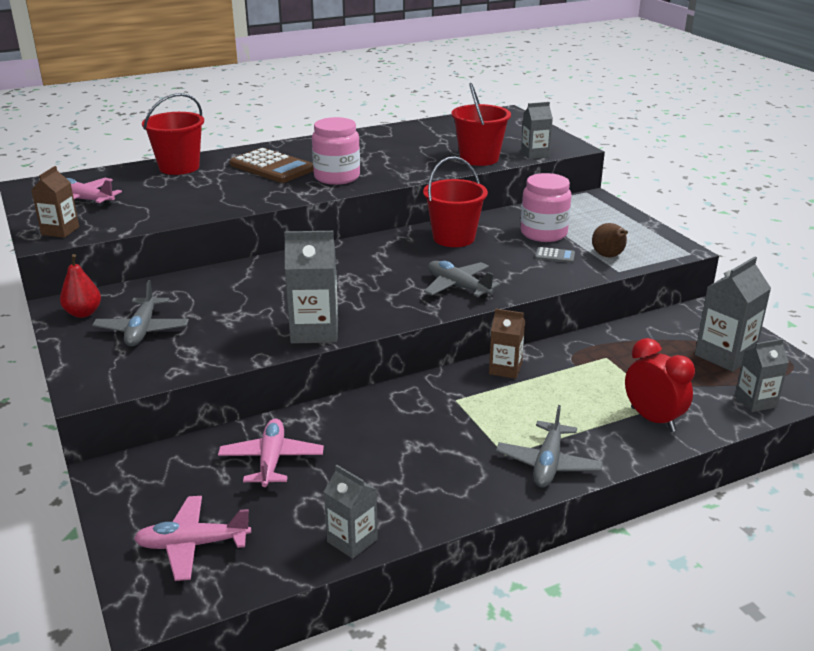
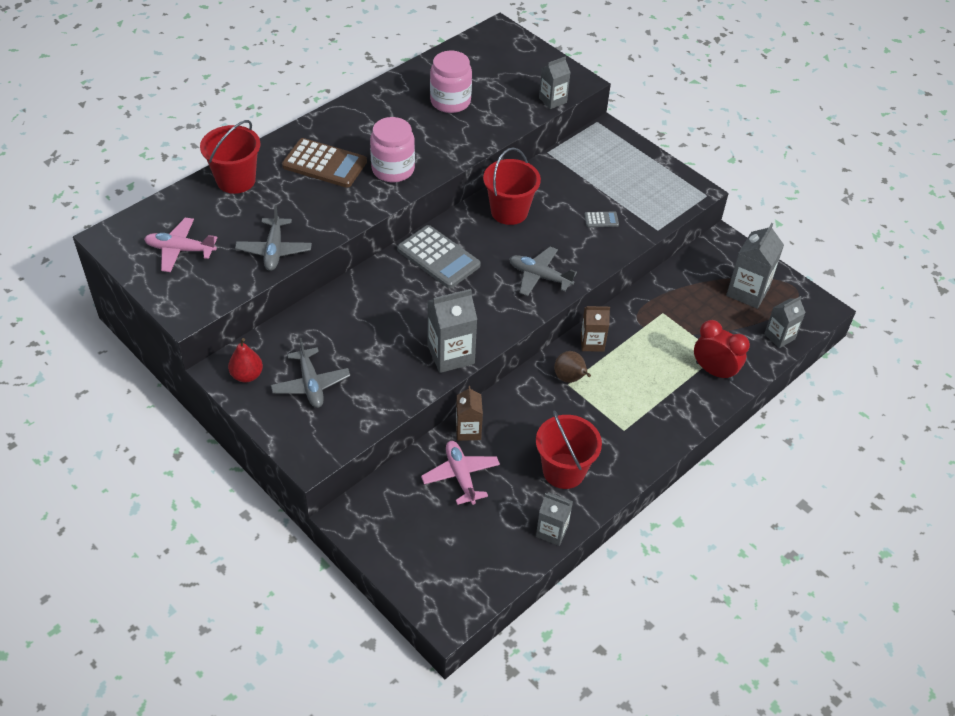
camera: 20 degrees left, 20 degrees up
(60, 231) = (191, 299): brown carton -> brown carton (468, 430)
(193, 545) = (446, 563): pink plane -> none
(354, 259) = (438, 257): none -> grey calculator
(479, 158) = (506, 116): red bucket -> red bucket (563, 471)
(543, 233) = (581, 190): pink jar -> pink jar (450, 101)
(548, 463) = (656, 431): grey plane -> grey plane (274, 250)
(608, 256) = (644, 212): brown pear -> brown pear (570, 378)

